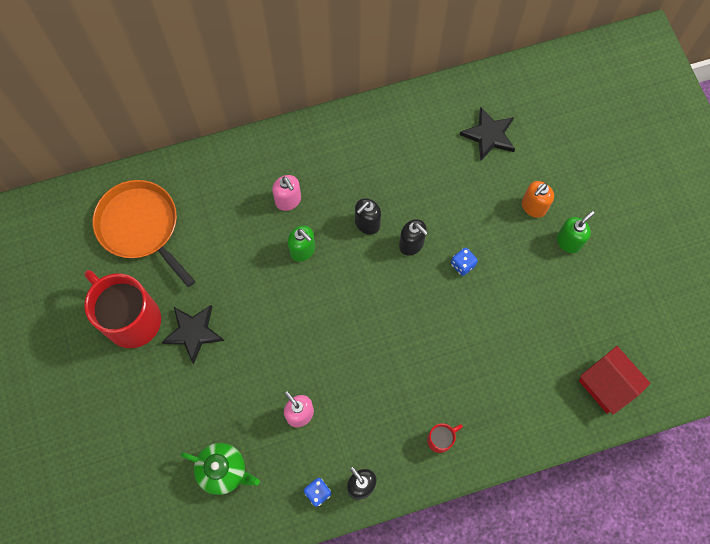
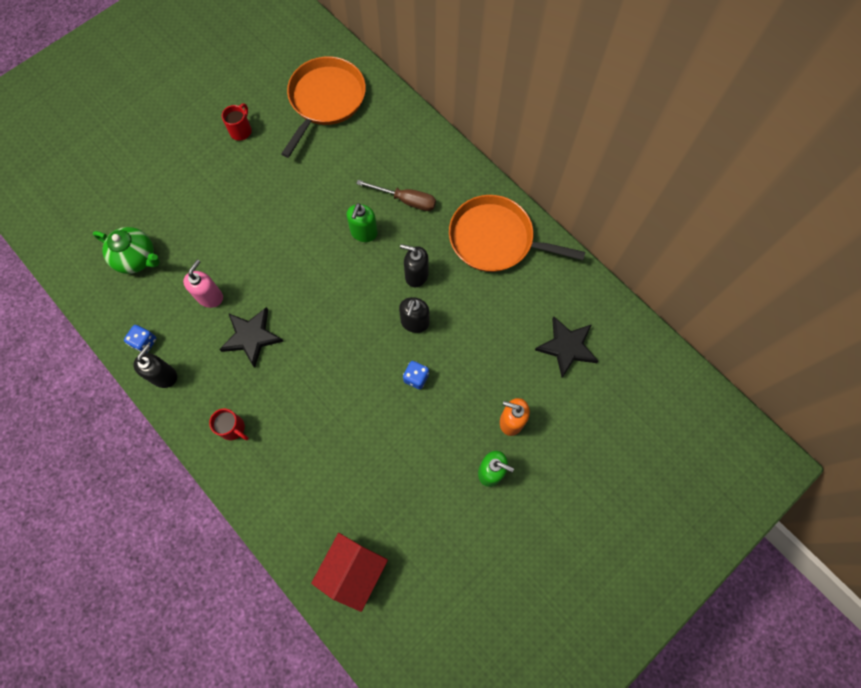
camera: 65 degrees right, 0 degrees up
(131, 318) = (241, 130): red mug -> red mug, size x0.43
(193, 332) = (249, 181): black star -> black star (251, 337)
(223, 470) = (137, 258): green teapot -> green teapot turned 60 degrees counterclockwise
(288, 200) = (406, 200): pink soap dispenser -> brown screwdriver
(364, 144) = (495, 239): none -> orange pan

